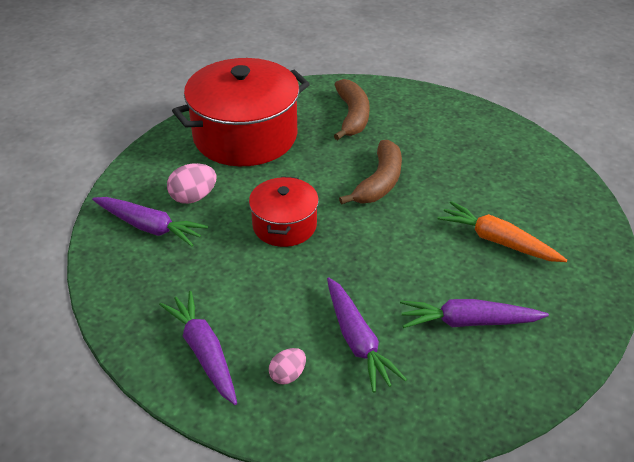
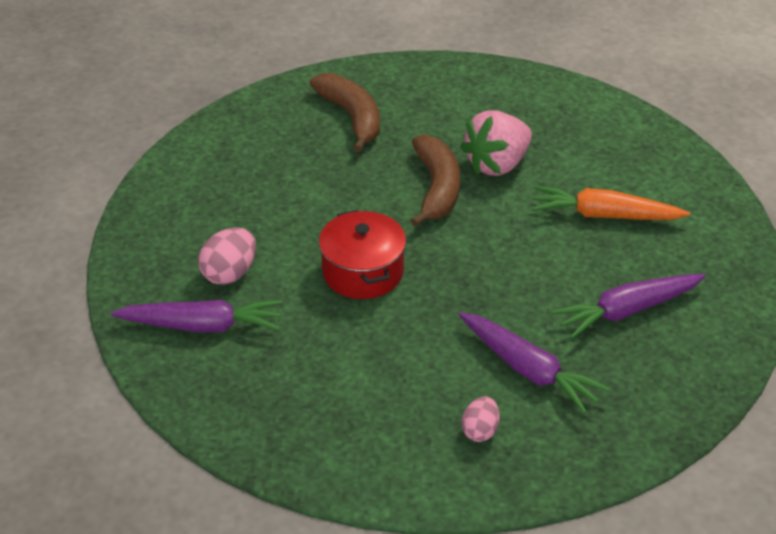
camera: 25 degrees left, 0 degrees up
(204, 352) = (373, 441): purple carrot -> none
(245, 136) = (238, 179): red pot -> none
(437, 178) = (497, 164): none -> pink strawberry

